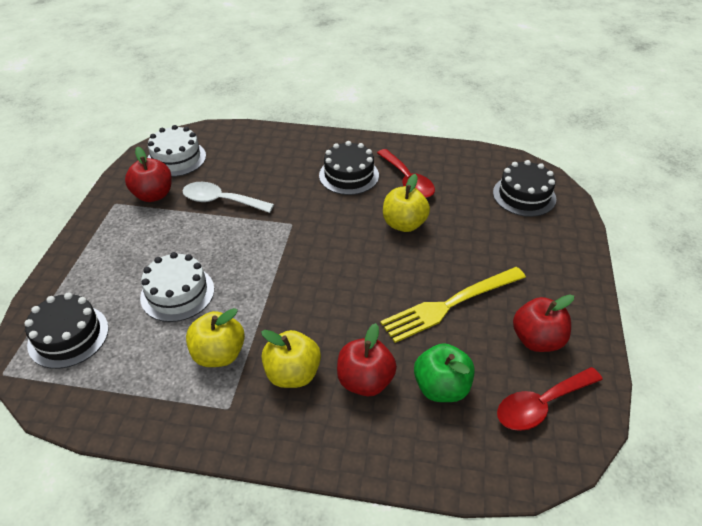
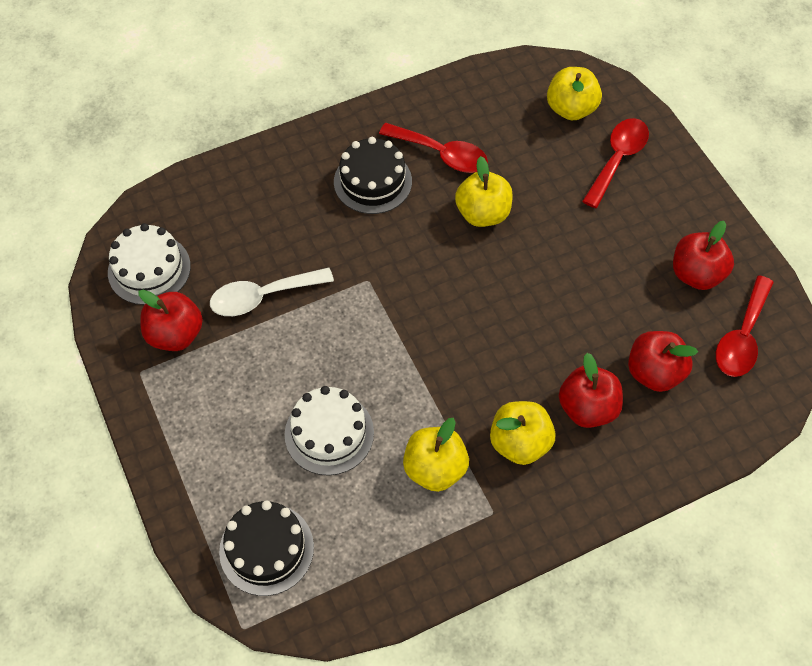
camera: 35 degrees left, 15 degrees up
(441, 387) = (654, 372): green apple -> red apple
(450, 304) = (598, 282): yellow fork -> none
(524, 195) = (571, 109): black cake -> yellow apple
(534, 238) = (617, 159): none -> red spoon

